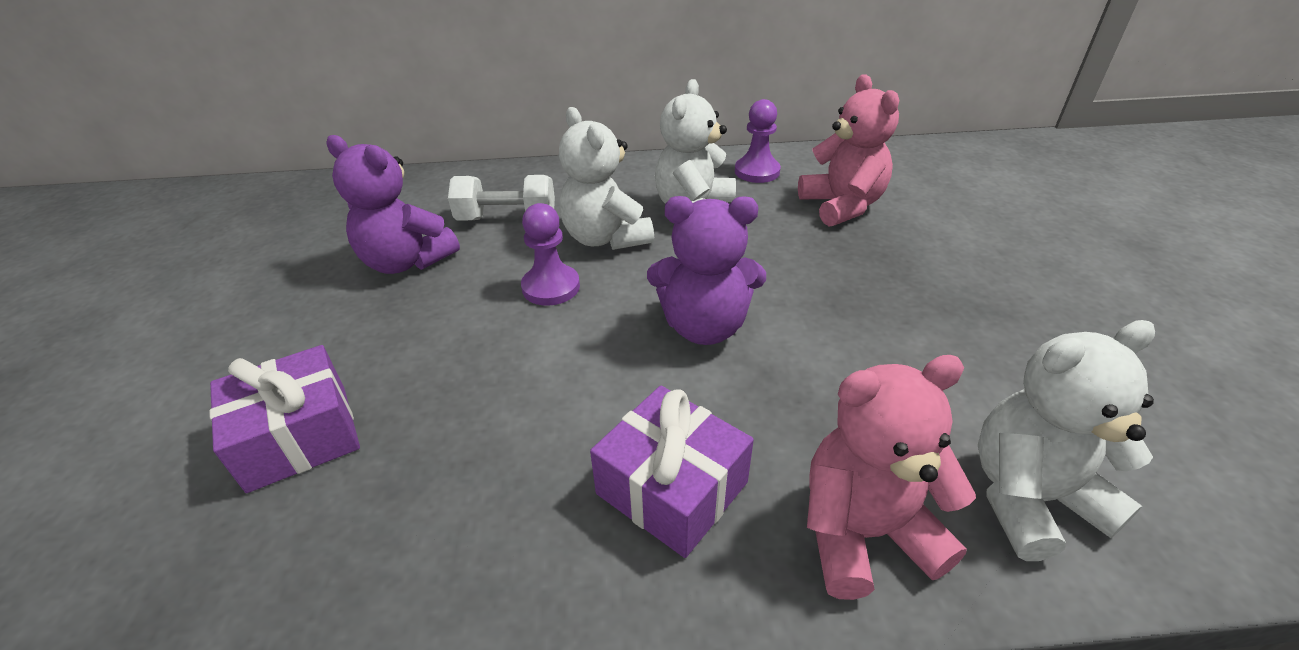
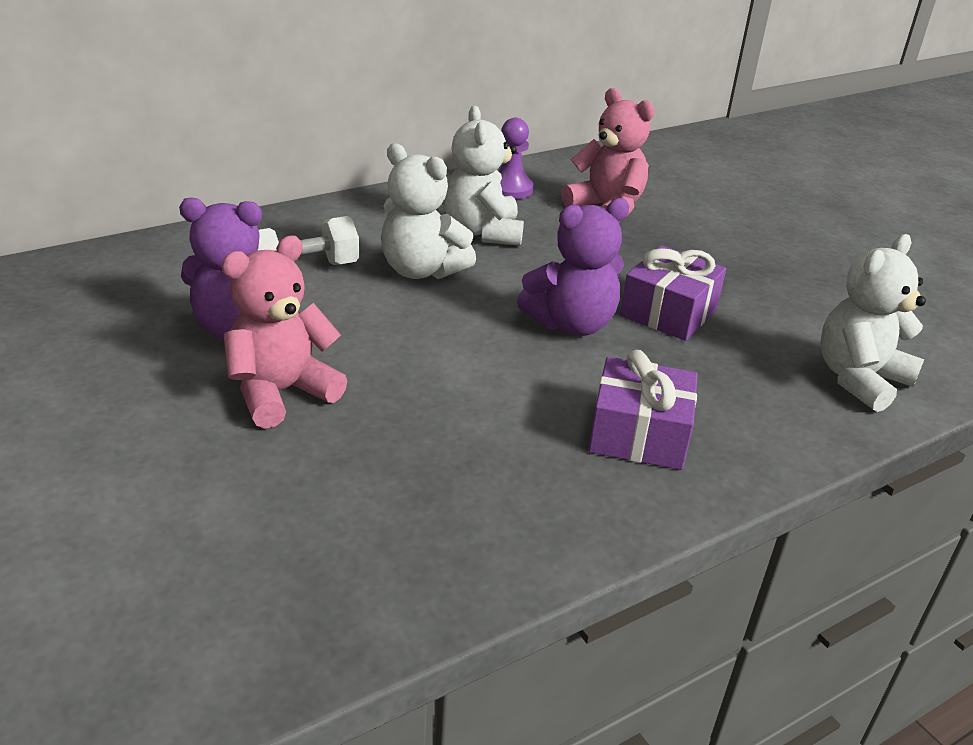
camera: 30 degrees left, 5 degrees down
(299, 436) = (298, 484): purple gift -> purple gift (668, 312)
(551, 287) = (410, 321): purple pawn -> none
(864, 532) = (779, 424): pink teddy bear -> pink teddy bear (281, 392)

